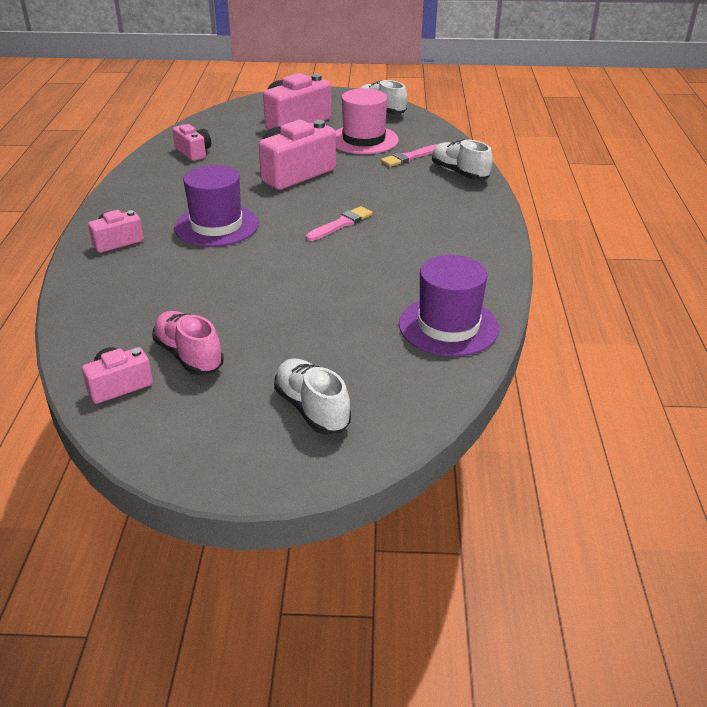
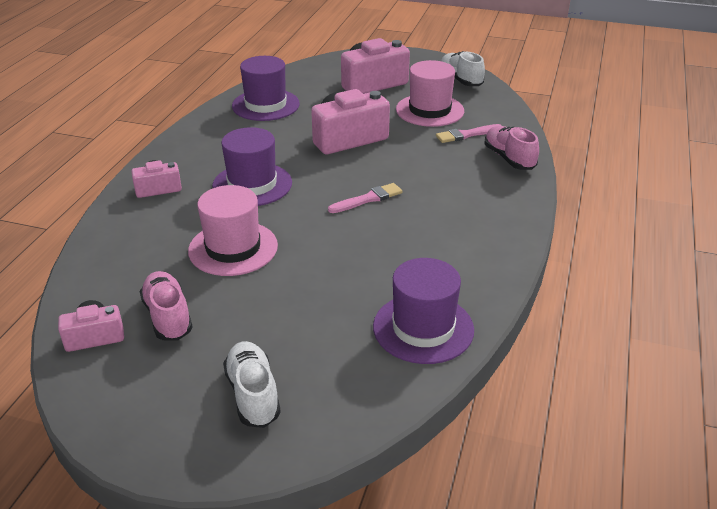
camera: 15 degrees right, 0 degrees up
(194, 152) = (265, 105): pink camera -> purple hat
(226, 285) = (233, 248): none -> pink hat
(459, 173) = (509, 158): white shoe -> pink shoe

